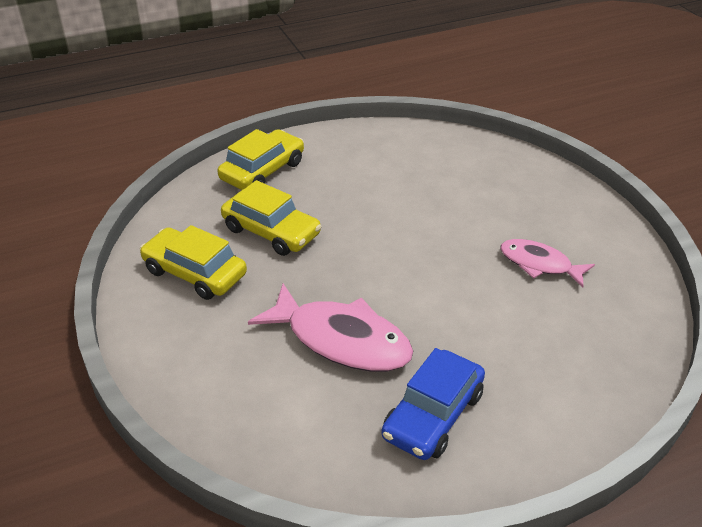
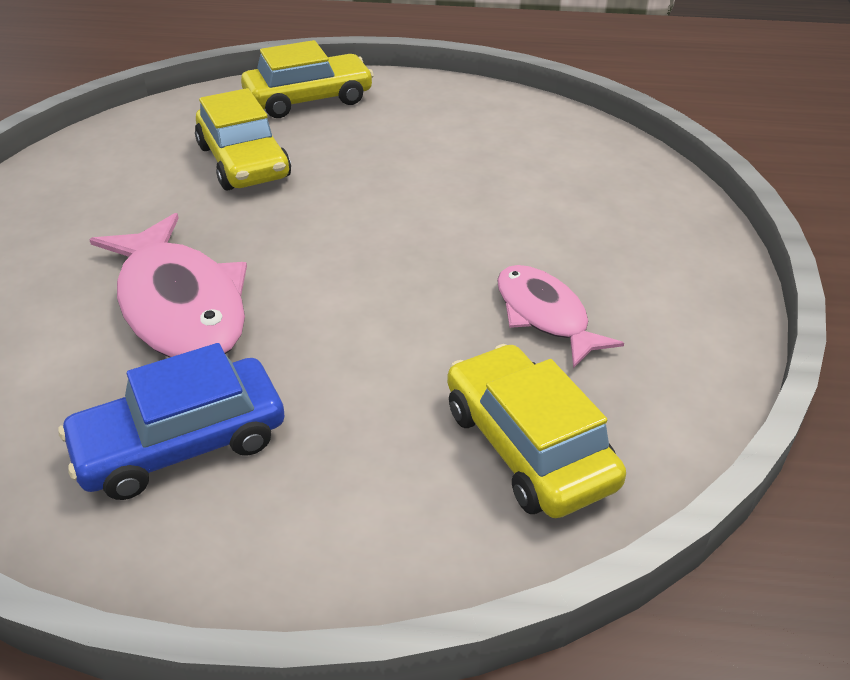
camera: 30 degrees right, 0 degrees up
(195, 273) = (113, 176): yellow car -> yellow car (528, 446)

